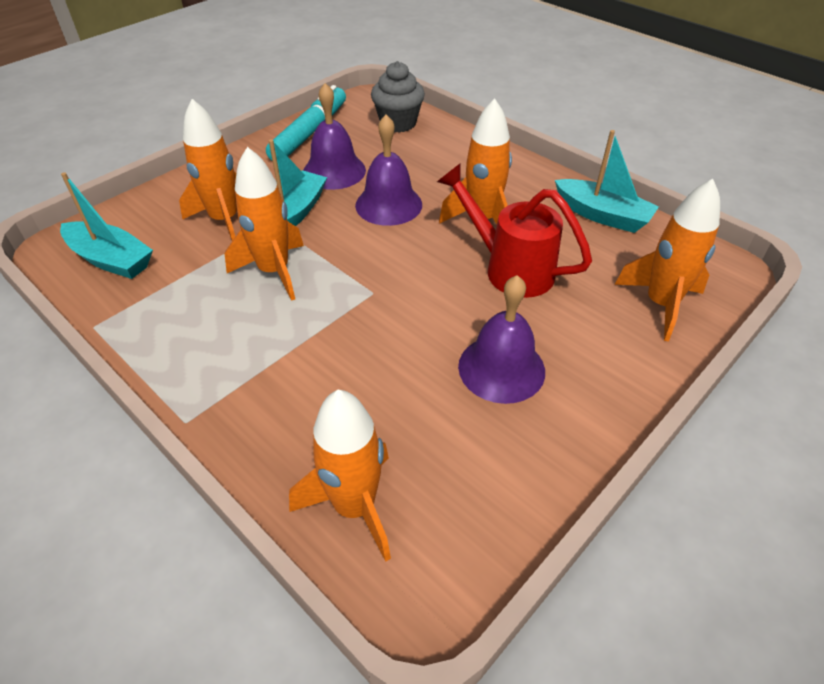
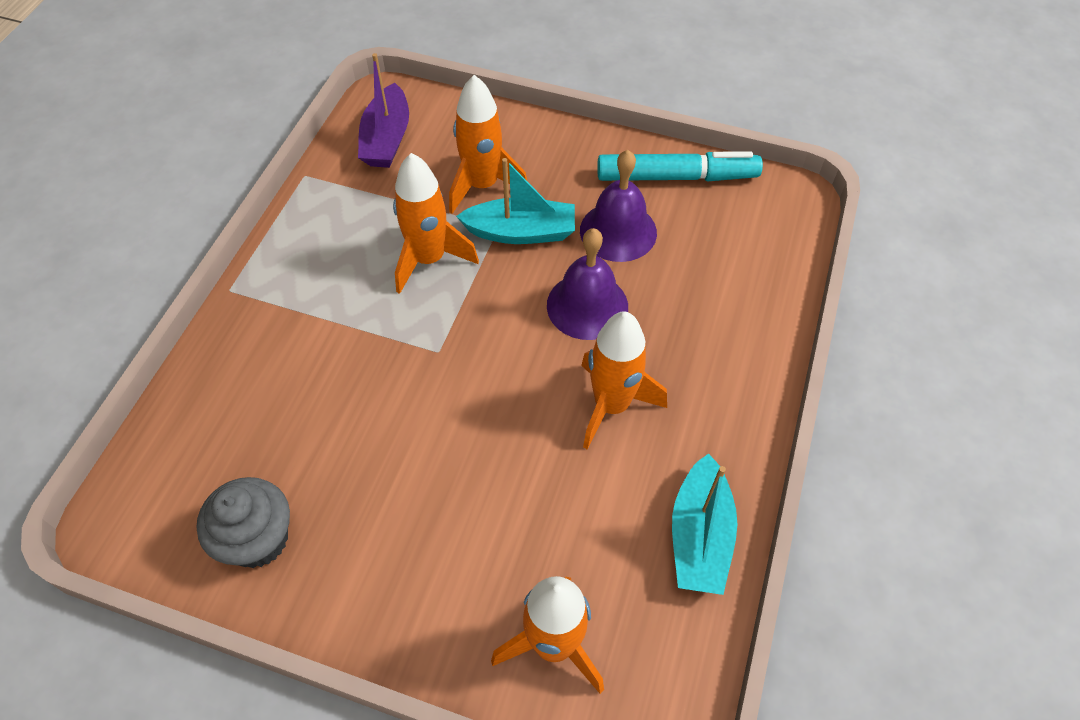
camera: 65 degrees right, 10 degrees up
(111, 260) = (387, 139): turquoise boat -> purple boat
(354, 506) = (183, 444): orange rocket -> none
(398, 123) = (757, 247): grey cupcake -> grey cupcake (258, 539)
(501, 368) = (379, 503): purple bell -> none
(509, 268) = (538, 461): red watering can -> none

